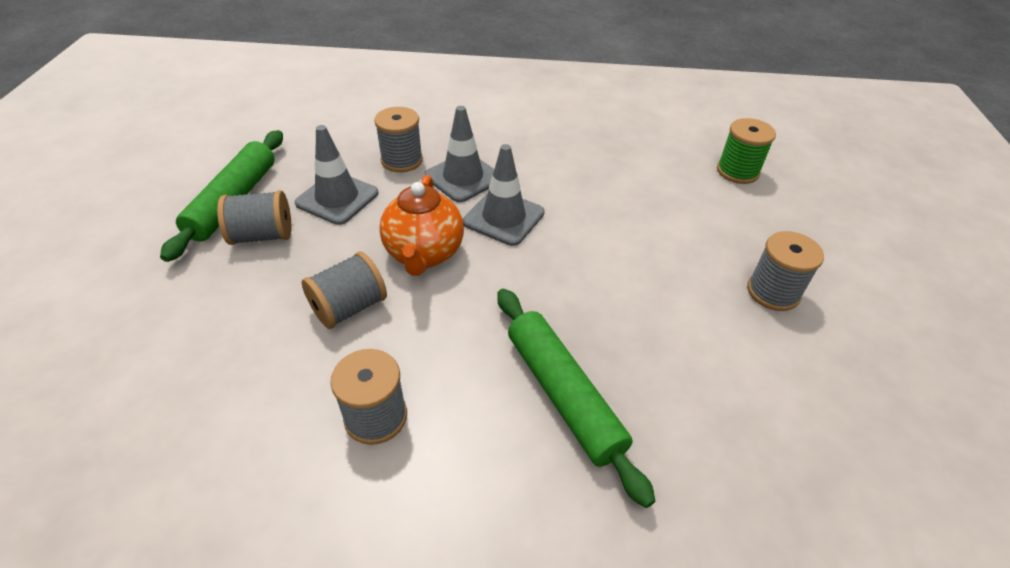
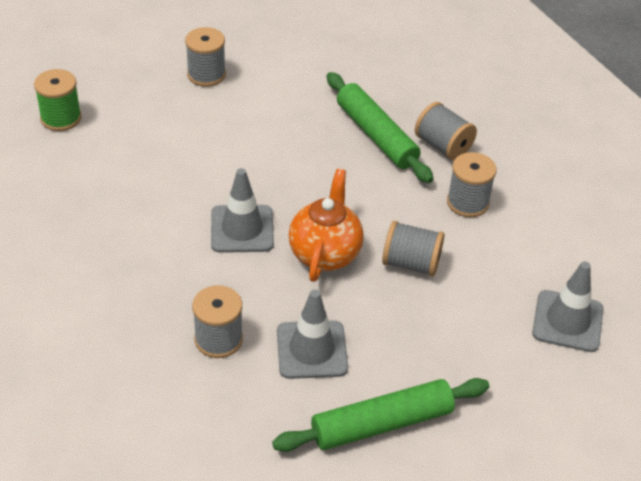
camera: 125 degrees left, 0 degrees up
(262, 235) = (398, 366): grey spool -> grey spool (443, 146)
(424, 254) = (325, 253): orange teapot -> orange teapot turned 45 degrees counterclockwise
(463, 177) = (209, 281): grey traffic cone -> grey traffic cone (567, 321)
(563, 395) = (376, 135): green rolling pin -> green rolling pin turned 60 degrees counterclockwise

